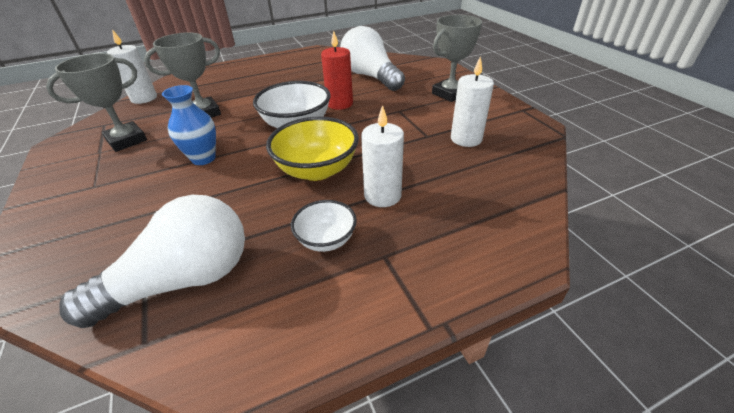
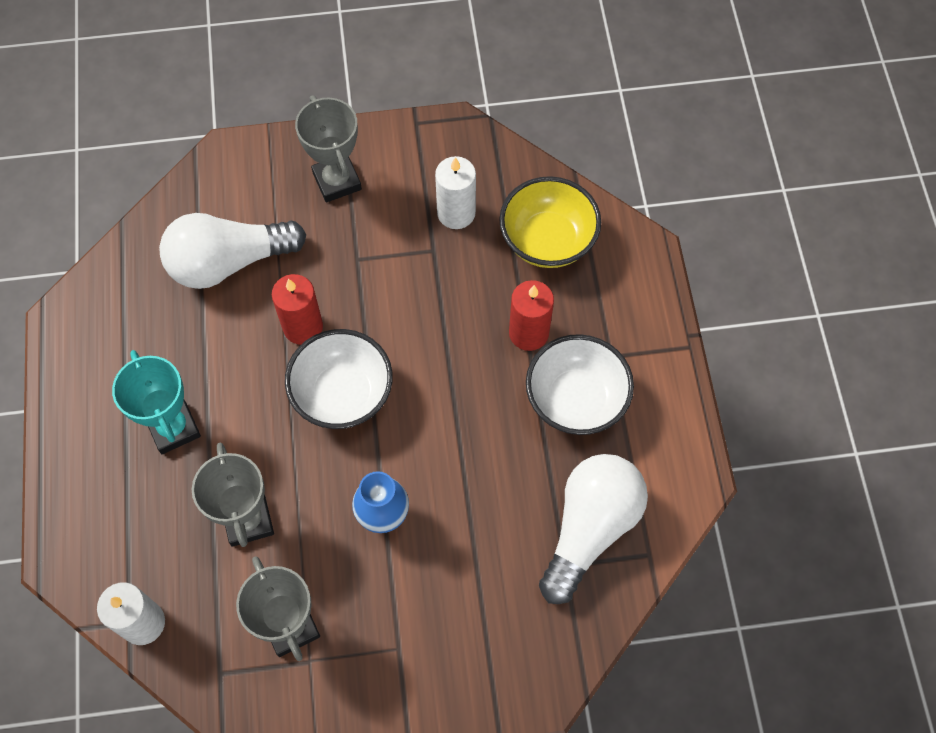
camera: 75 degrees left, 25 degrees up
(183, 280) = (590, 528): white light bulb -> white light bulb turned 45 degrees clockwise
(261, 83) = (173, 428): none -> turquoise trophy
(317, 170) = (459, 387): yellow bowl -> yellow bowl (547, 240)
(326, 239) = (576, 399): white bowl -> white bowl, size x1.70
(382, 195) = (528, 333): white candle -> red candle

